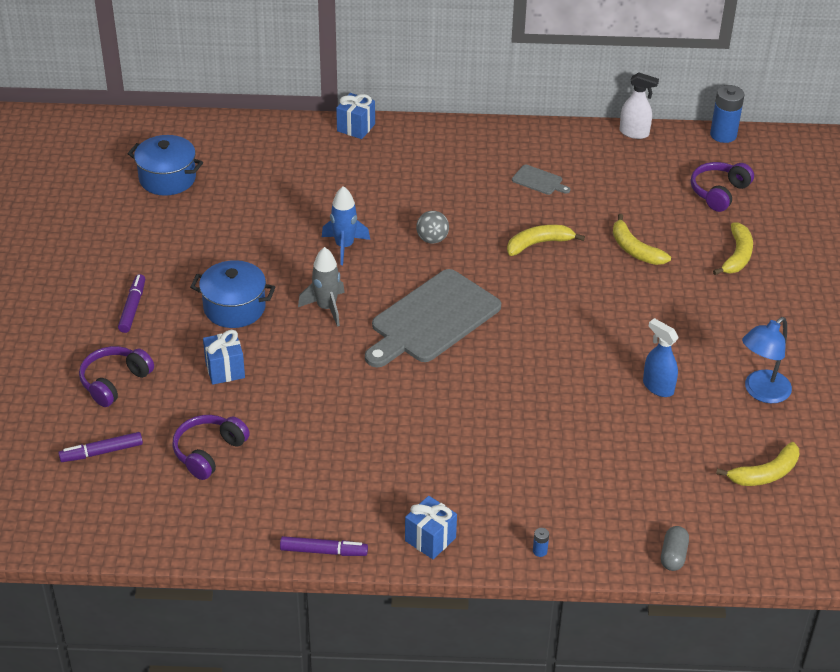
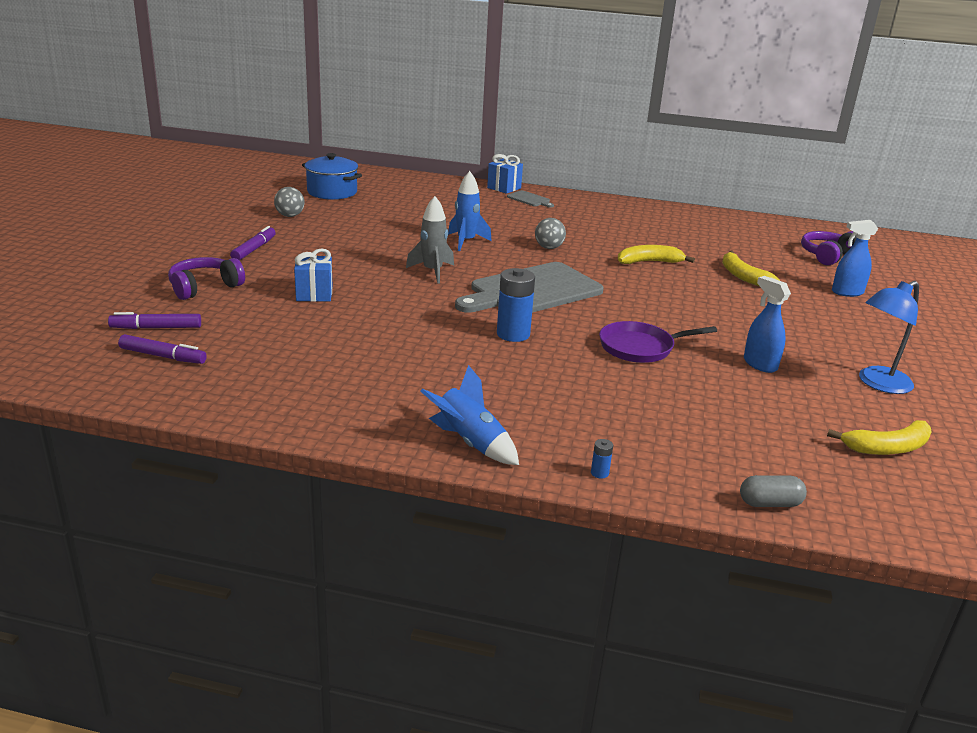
camera: 10 degrees right, 15 degrees down
(142, 237) = (290, 216): none -> grey ball
(209, 452) = (263, 343): purple headphones -> none
(234, 308) = (346, 261): blue pot -> none
(323, 551) = (341, 434): purple marker -> purple marker (163, 356)
(430, 539) = (470, 443): blue gift -> blue rocket
(539, 181) = (657, 230): grey cutting board -> grey cutting board (529, 199)
(549, 386) = (640, 347): none -> purple pan
(634, 133) = (749, 217): white spray bottle -> none
(673, 555) = (769, 503): grey capsule -> grey capsule turned 60 degrees clockwise
(723, 135) = (831, 227): blue battery -> blue battery (513, 334)
(737, 256) = (847, 292): yellow banana -> blue spray bottle

